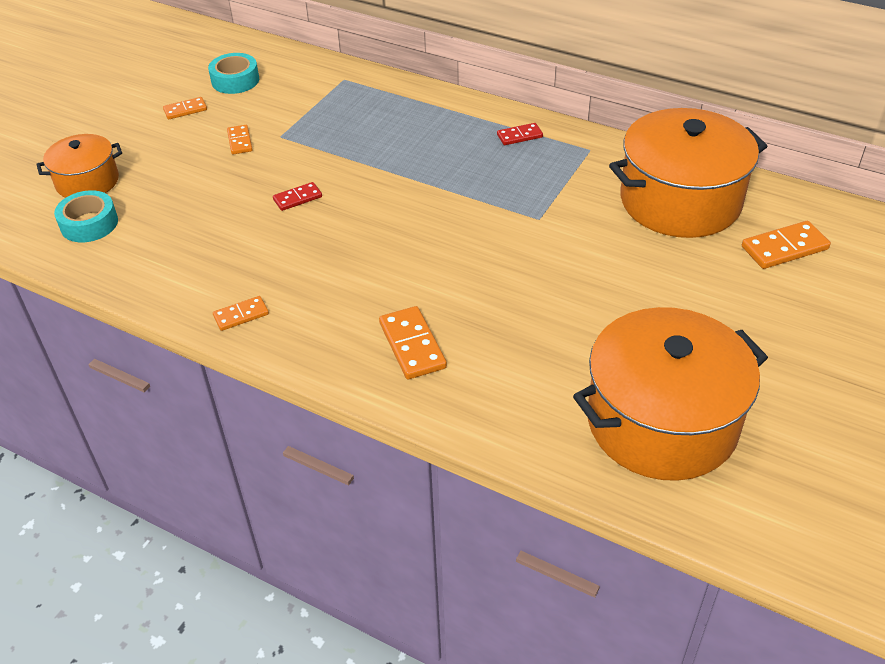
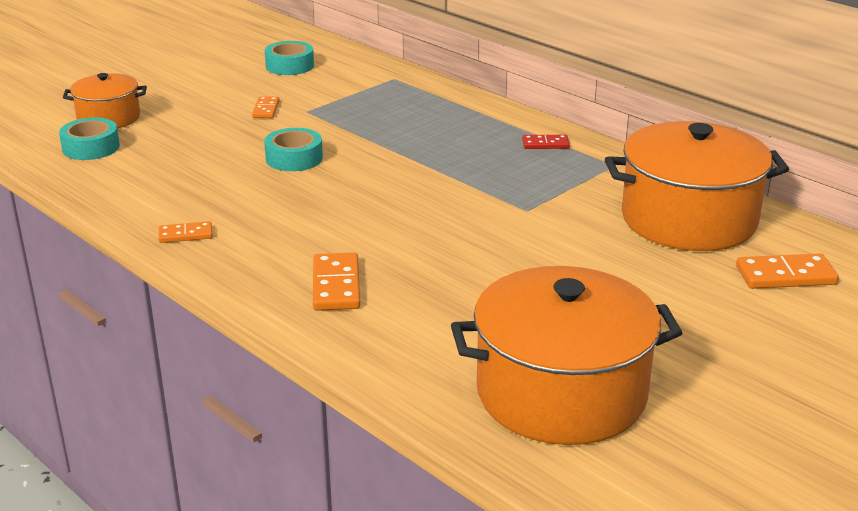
camera: 15 degrees right, 15 degrees down
(185, 110) = (230, 80): orange domino -> none
(297, 198) = (294, 158): red domino -> turquoise tape

